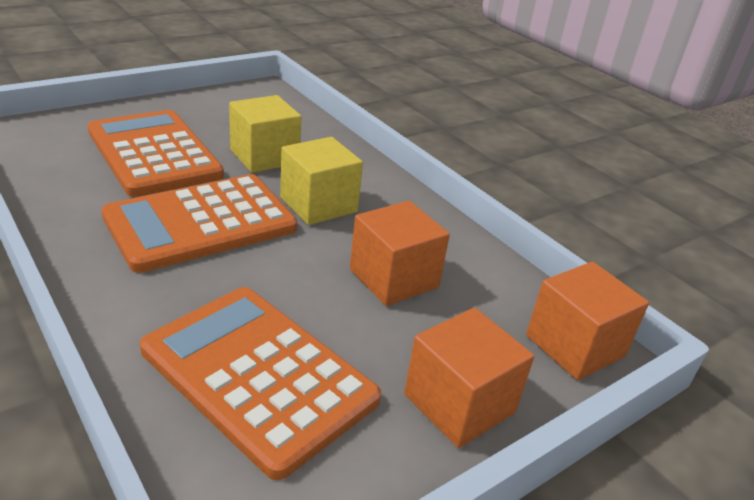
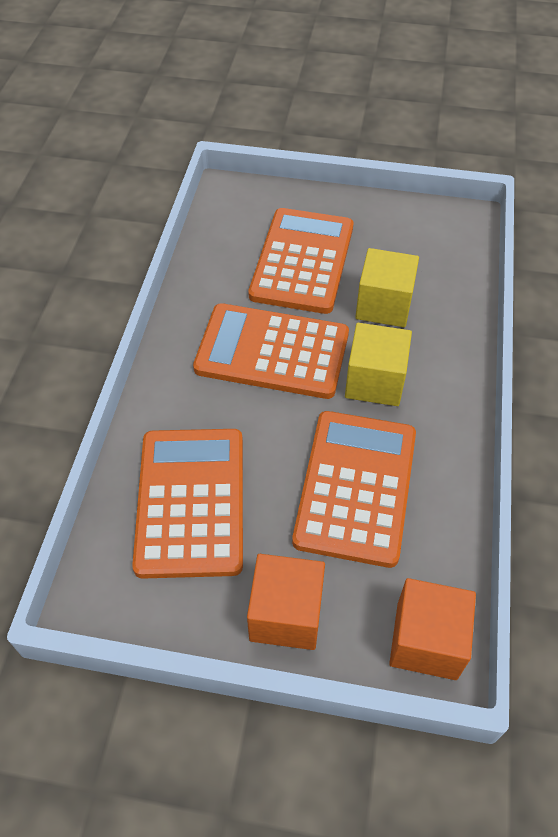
camera: 50 degrees right, 20 degrees up
(394, 278) = (356, 487): orange cube -> orange calculator

